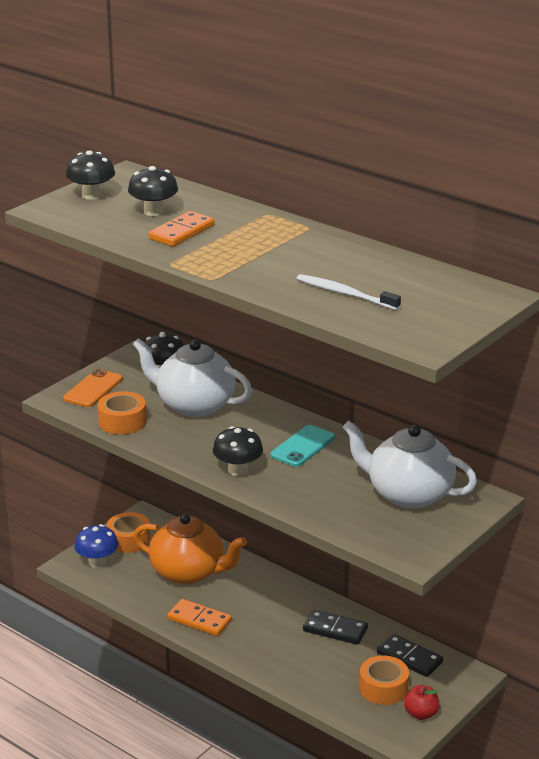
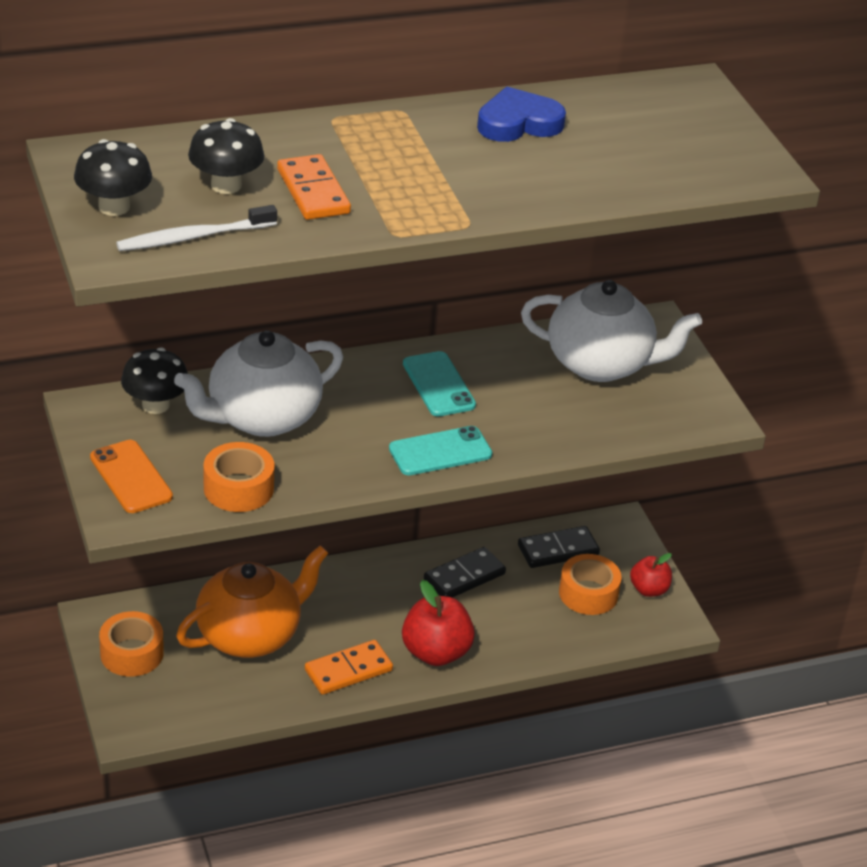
camera: 60 degrees left, 10 degrees up
(97, 562) = (148, 702): blue mushroom -> none
(238, 470) = (440, 451): black mushroom -> turquoise phone
(253, 647) = (436, 652): none -> red apple
(345, 294) = (599, 163): white toothbrush -> white toothbrush (193, 237)
(351, 260) = (518, 123): none -> blue heart
(408, 494) = (601, 364): white teapot -> white teapot turned 135 degrees counterclockwise

